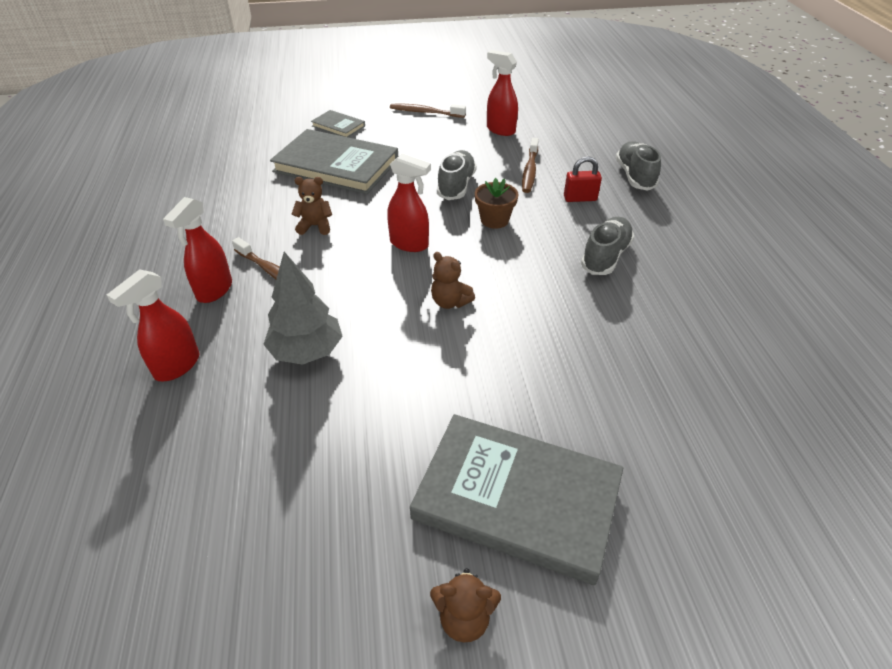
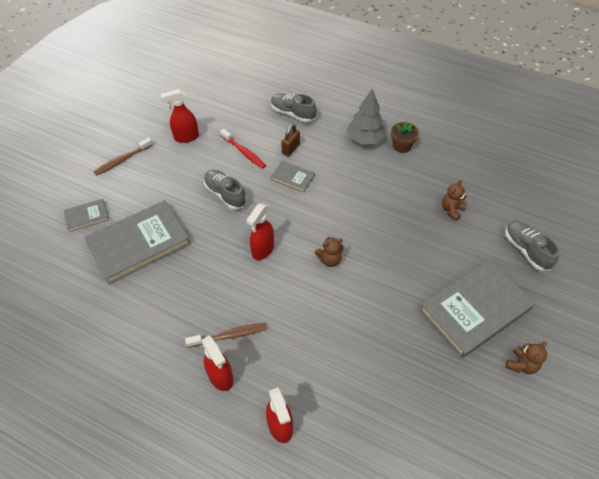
camera: 55 degrees left, 10 degrees up
(307, 351) = (318, 349): grey tree -> grey tree (365, 139)
(315, 226) = (200, 289): brown teddy bear -> brown teddy bear (451, 210)
(409, 244) = (262, 250): red spray bottle -> red spray bottle turned 150 degrees clockwise
(494, 220) = (276, 197): brown flower pot -> brown flower pot (401, 146)
(530, 171) = (244, 152): brown toothbrush -> red toothbrush
(539, 219) = (293, 177): none -> grey book
(580, 198) = (290, 149): red padlock -> brown padlock
(605, 256) = (347, 172): grey shoe -> grey shoe (525, 250)

